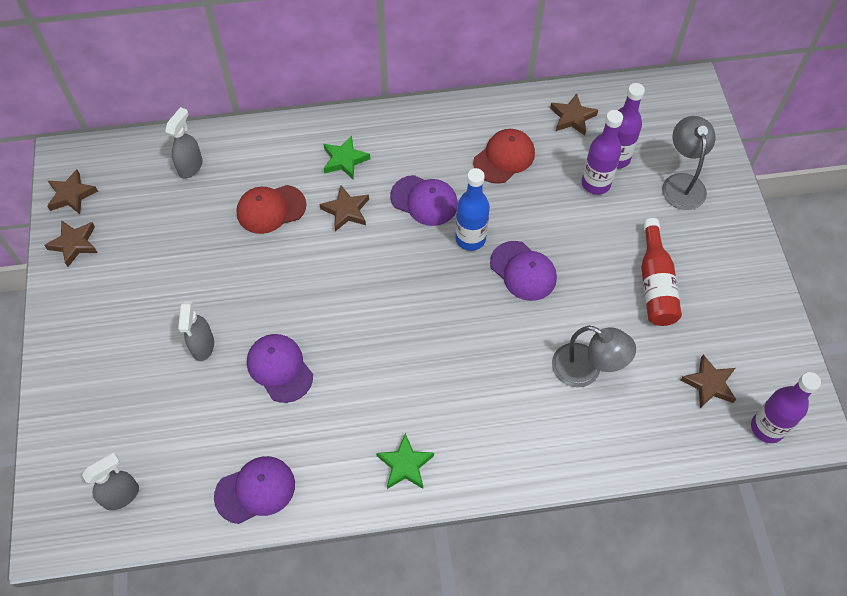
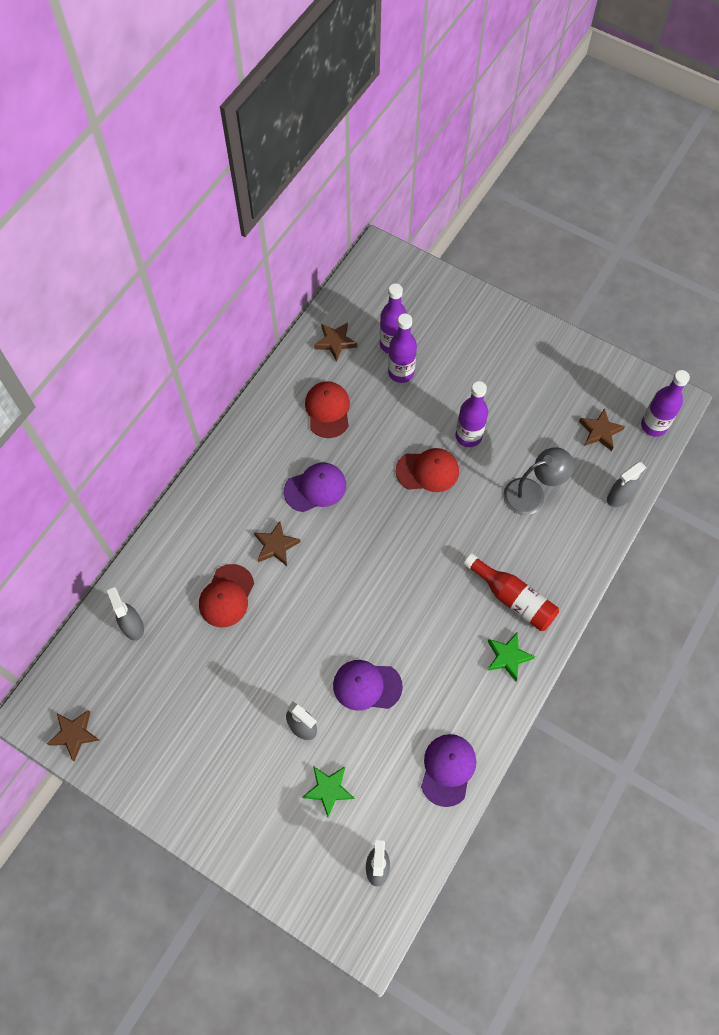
camera: 50 degrees left, 5 degrees up
(74, 244) = (125, 762): brown star -> none
(344, 160) = (231, 514): green star -> green star (328, 790)
(470, 239) = (373, 483): blue bottle -> none
(523, 271) = (427, 471): purple cap -> red cap
(589, 278) = (468, 436): none -> purple bottle
(655, 284) = (506, 402): red bottle -> red bottle (513, 598)
(658, 449) = (619, 497): none -> grey spray bottle
(682, 183) = (447, 323): grey lamp -> none

